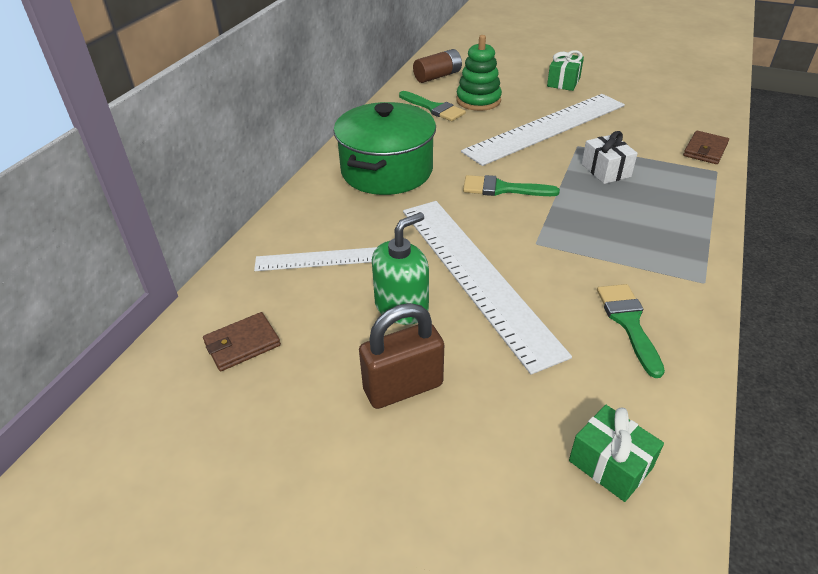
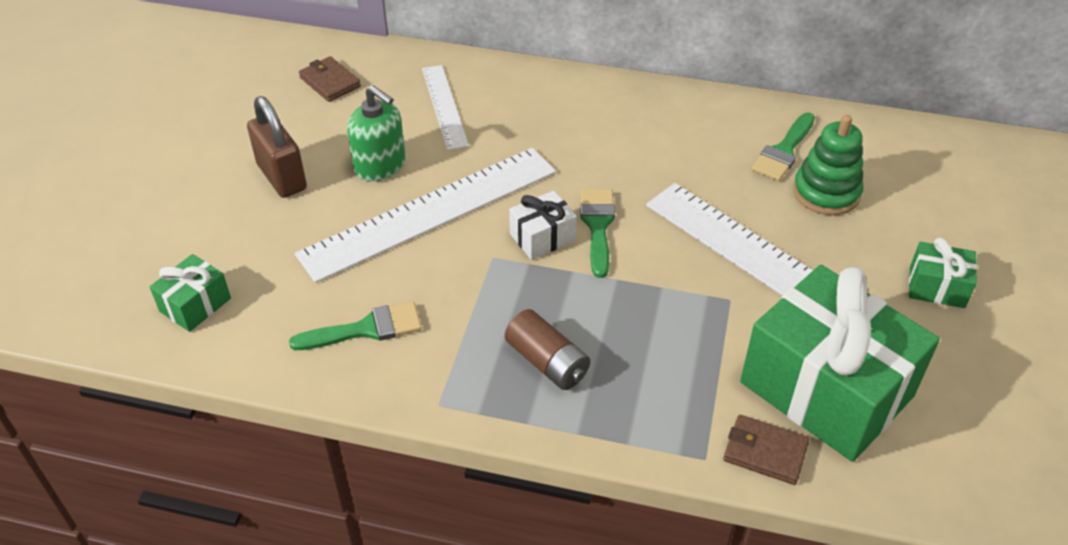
camera: 80 degrees right, 5 degrees up
(387, 170) = (613, 128): green pot -> none
(437, 76) = (886, 146): brown battery -> brown battery (547, 362)
(606, 170) = (669, 327): white gift -> white gift (542, 237)
(650, 125) = (826, 389): none -> green gift

